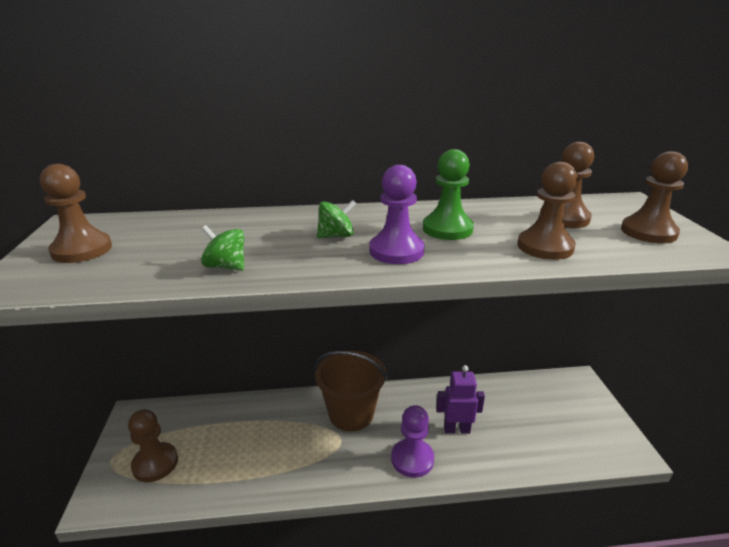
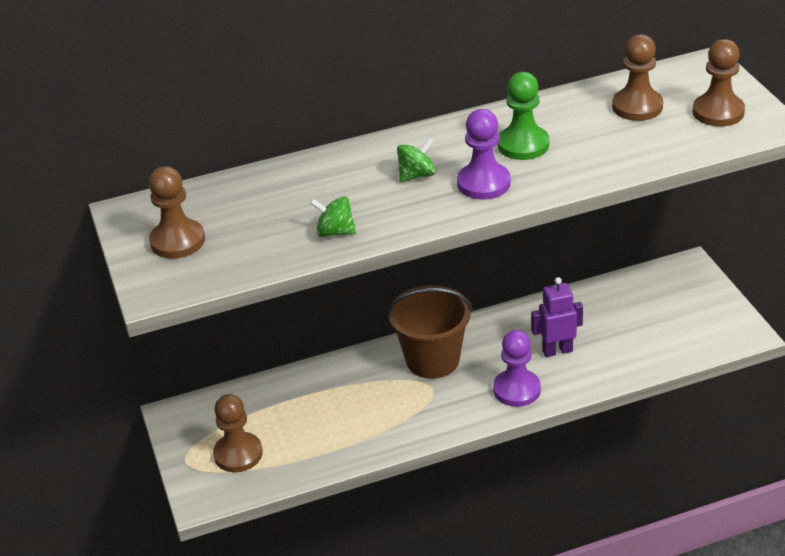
camera: 10 degrees left, 10 degrees up
(545, 247) = (621, 151): brown pawn -> none

